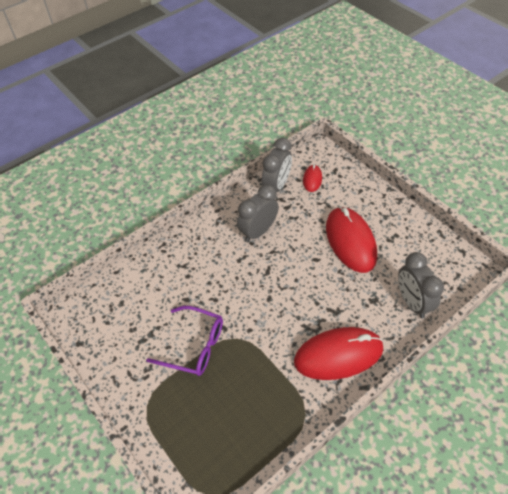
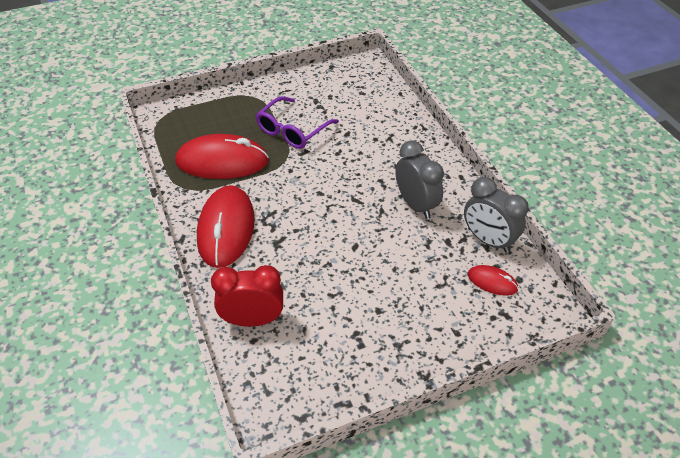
camera: 105 degrees right, 5 degrees down
(350, 241) = (369, 289): red mouse -> red mouse (222, 162)
(412, 302) = (253, 320): grey clock -> red clock

